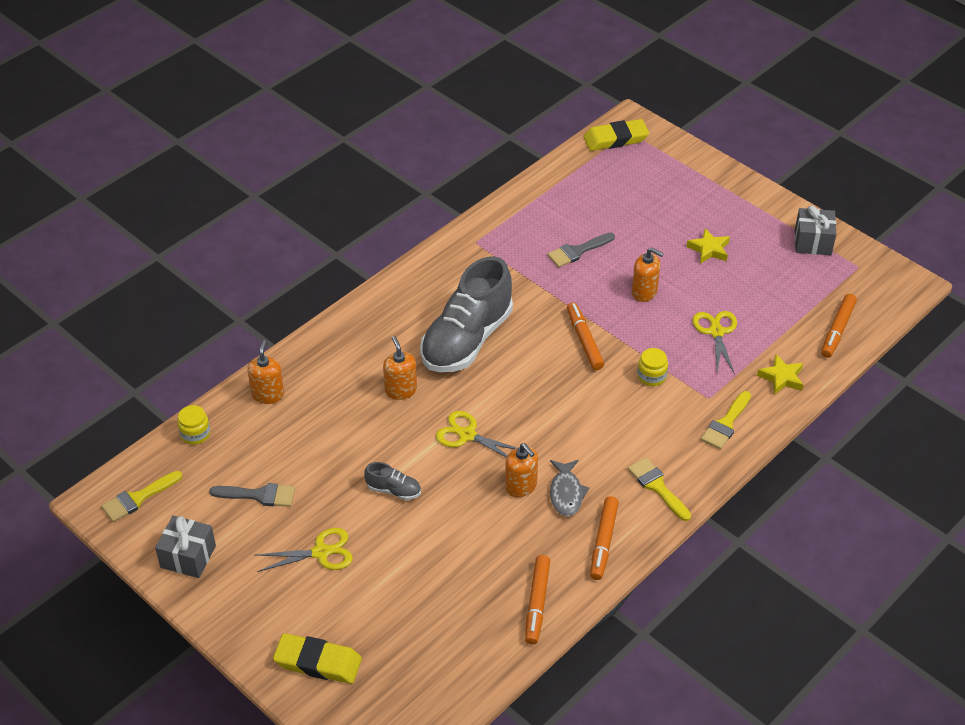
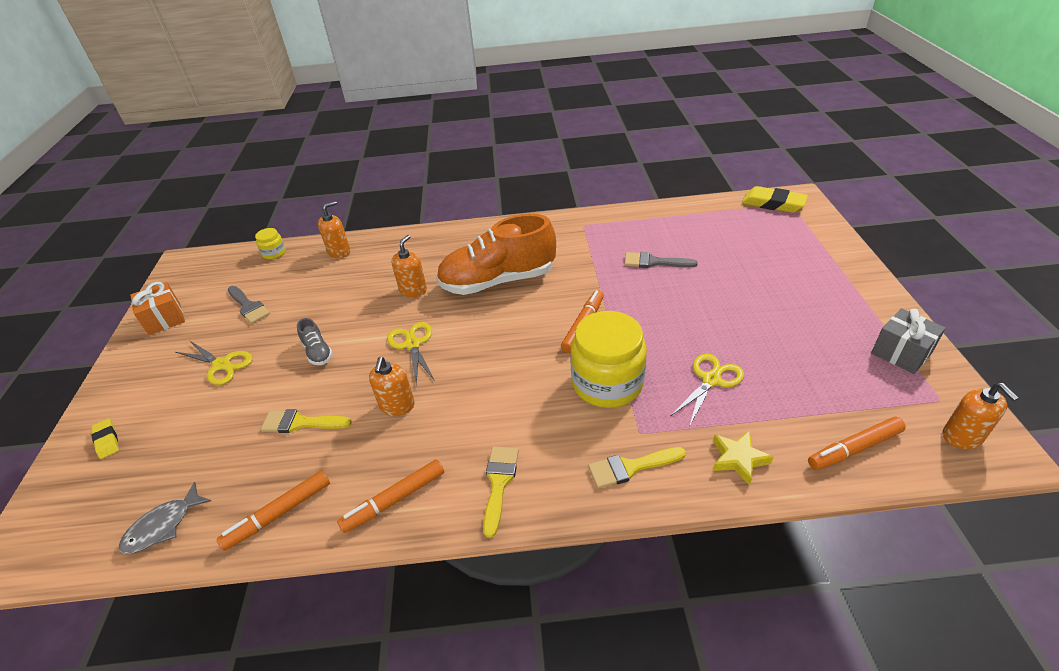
camera: 45 degrees right, 5 degrees down
(138, 498) = (198, 271): yellow brush -> yellow brush (300, 423)
(188, 557) = (164, 319): grey gift -> orange gift
(318, 662) = (107, 440): yellow eraser -> yellow eraser, size x0.56
(467, 340) = (498, 281): grey shoe -> orange shoe
(566, 493) = (421, 435): grey fish -> grey fish (163, 526)
(644, 292) = (677, 315): orange soap dispenser -> orange soap dispenser (962, 436)
(651, 376) = (607, 383): yellow jar -> yellow jar, size x2.22
(709, 249) = (776, 311): yellow star -> none

